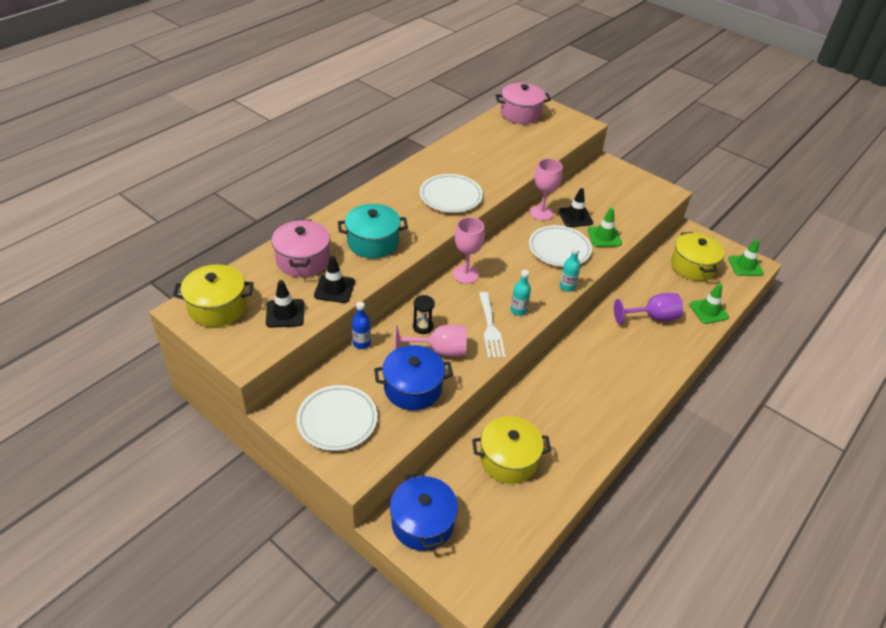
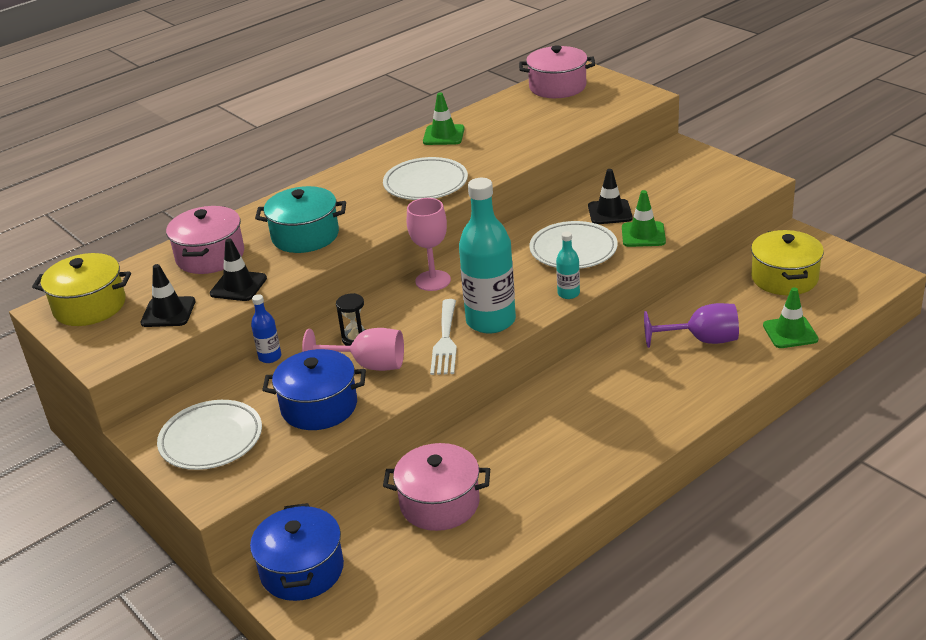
camera: 15 degrees right, 10 degrees down
(508, 459) = (439, 503): yellow pot -> pink pot
(518, 310) = (491, 321): turquoise bottle -> turquoise bottle, size x2.19
(541, 213) = (563, 209): pink goblet -> none
(745, 266) = (867, 277): green traffic cone -> green traffic cone (443, 135)

